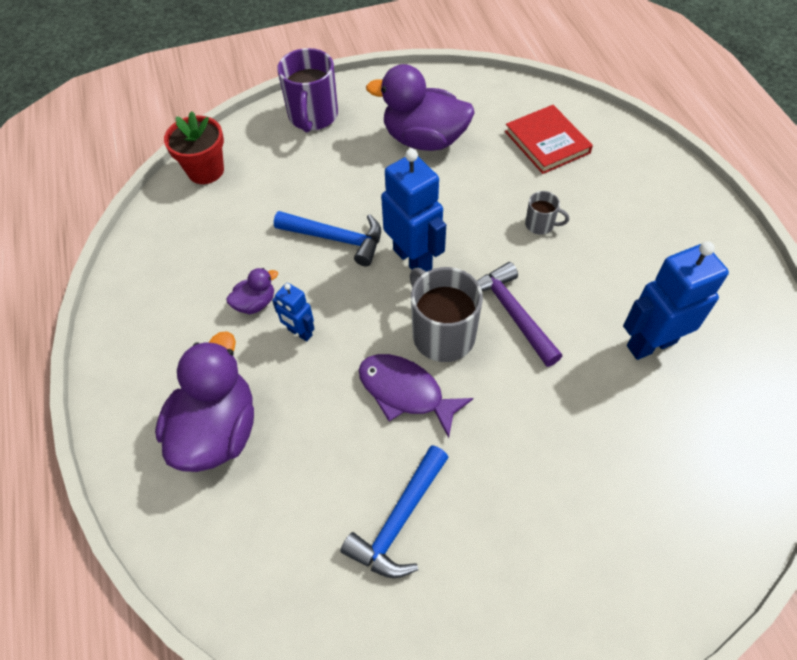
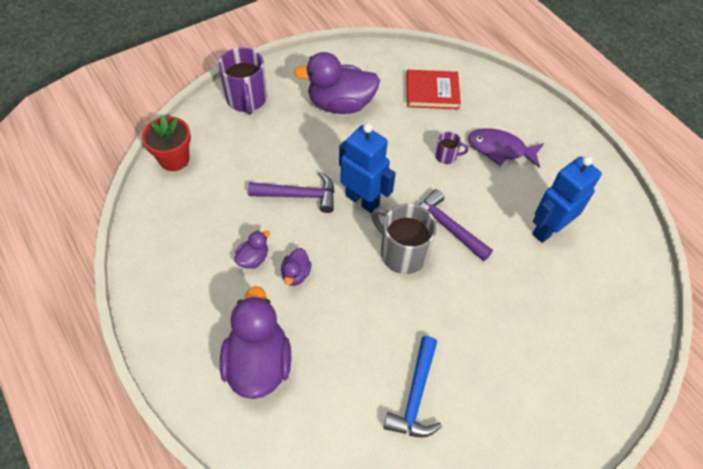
camera: 20 degrees left, 0 degrees up
(299, 333) = (296, 274): blue robot -> purple duck
(336, 239) = (299, 195): blue hammer -> purple hammer
(405, 392) = (390, 302): purple fish -> purple fish (500, 149)
(540, 225) = (446, 156): grey mug -> purple mug
(547, 142) = (432, 92): red book -> red book turned 45 degrees counterclockwise

